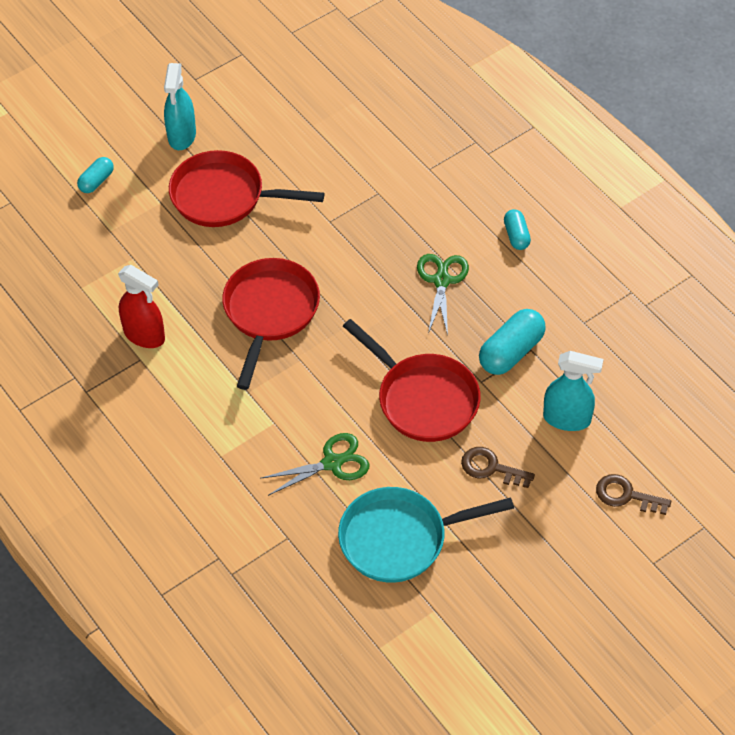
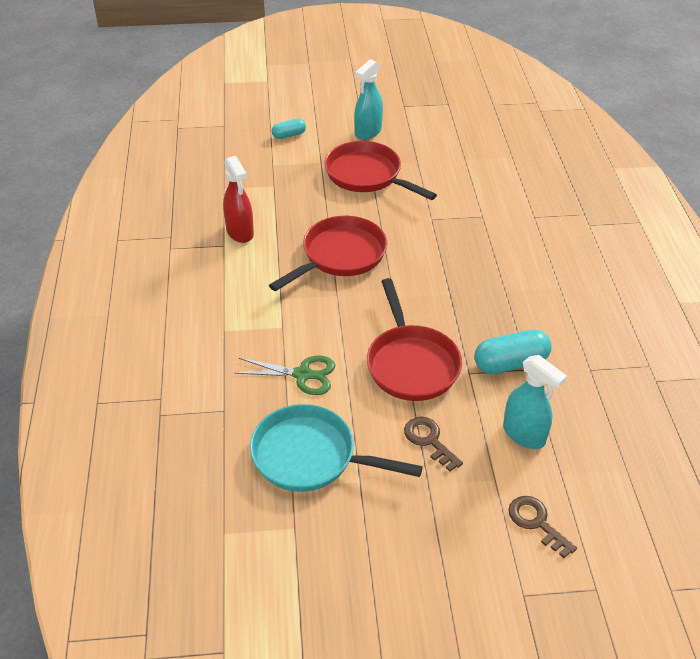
camera: 30 degrees right, 10 degrees down
(441, 280) = (489, 290): green scissors -> none
(516, 235) = (574, 286): turquoise capsule -> none

